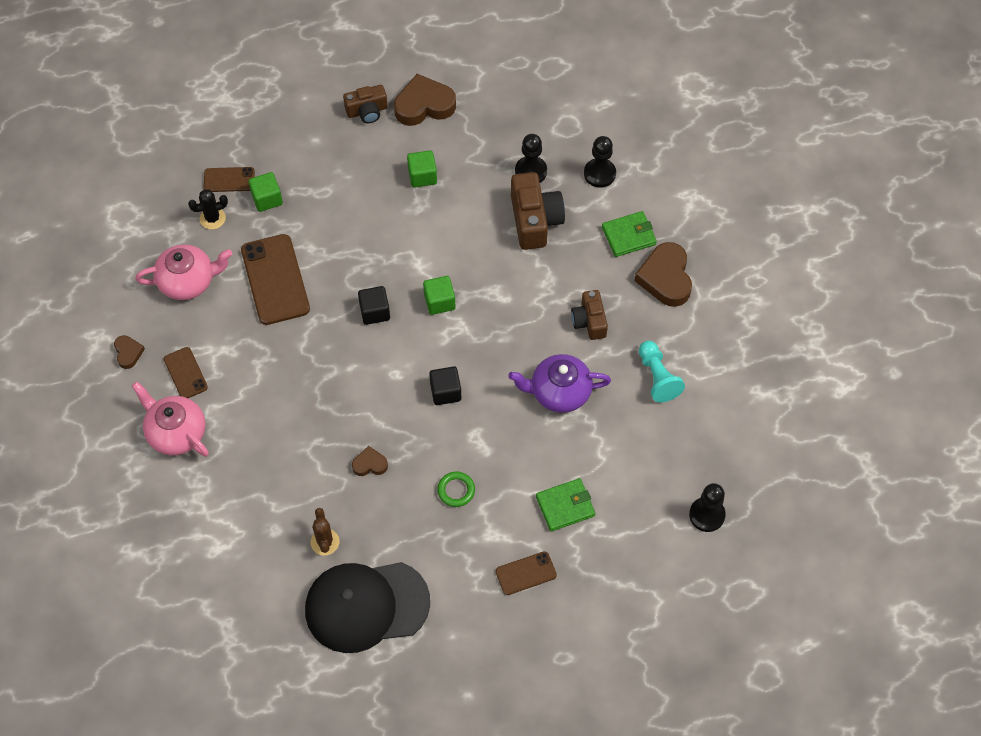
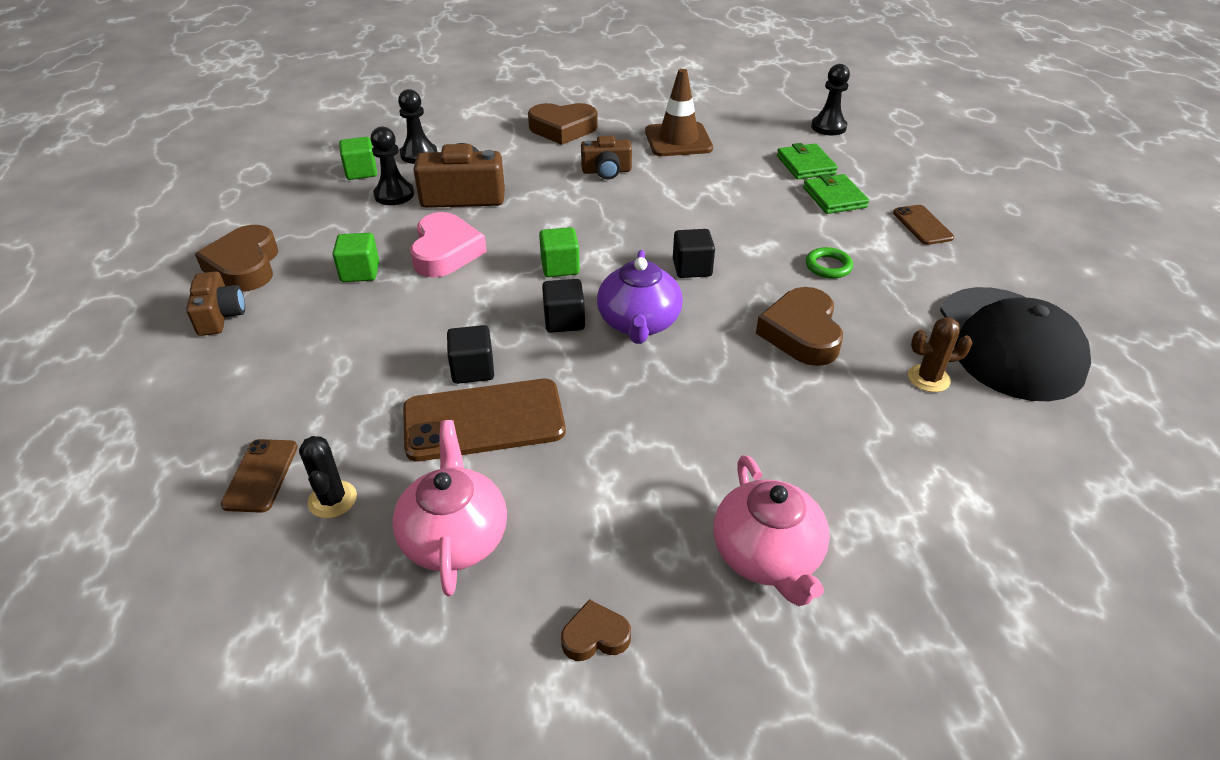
camera: 85 degrees left, 20 degrees down
(176, 432) = (767, 556): pink teapot -> pink teapot turned 60 degrees counterclockwise
(185, 373) = (647, 541): brown phone -> none
(267, 199) = (324, 427): green cube -> green cube (361, 172)
(321, 265) = (473, 369): none -> black cube
(370, 464) = (801, 333): brown heart -> brown heart, size x1.96
(452, 224) = (445, 252): none -> pink heart
(559, 392) = (694, 193): purple teapot -> purple teapot (639, 323)
(628, 236) = (505, 144): green wallet -> green wallet (805, 165)
(657, 377) = (678, 140): turquoise pawn -> brown traffic cone

